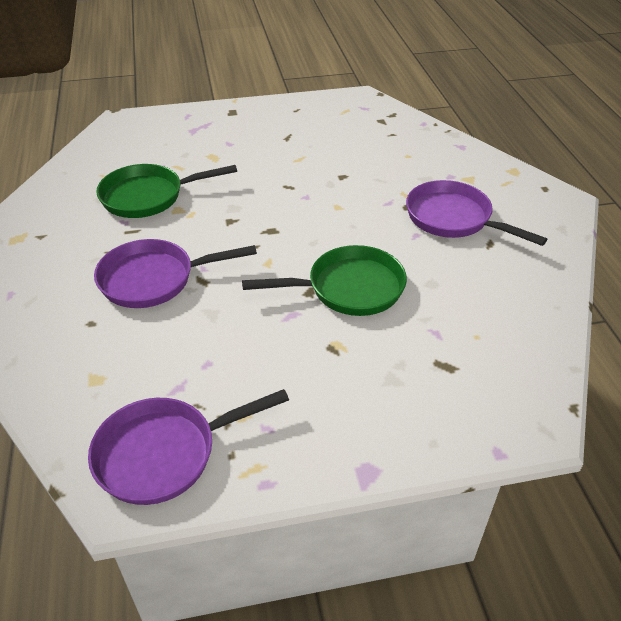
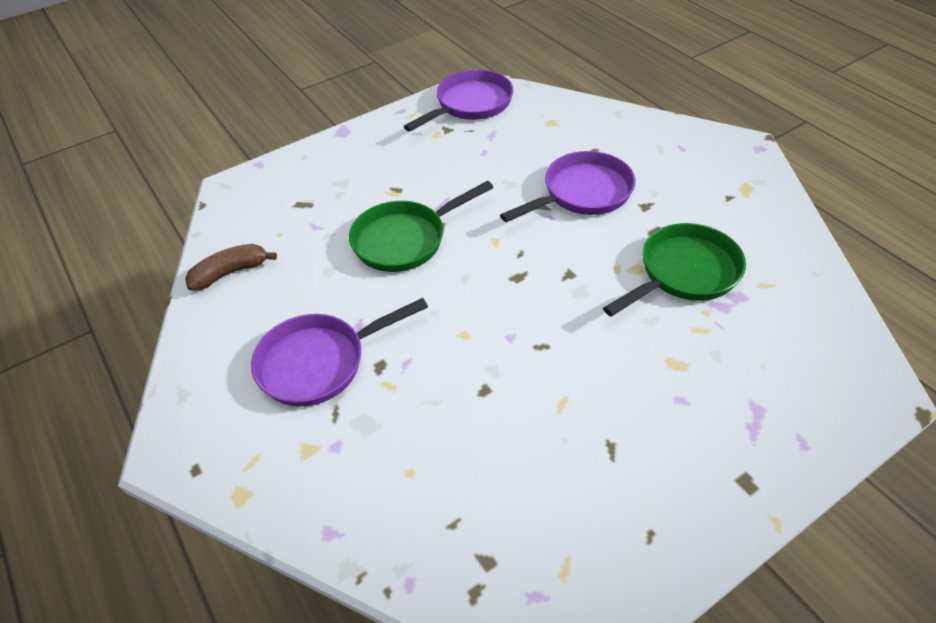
camera: 160 degrees right, 5 degrees up
(453, 219) = (319, 363): purple pan -> purple pan turned 135 degrees clockwise
(530, 309) = (230, 273): none -> brown banana

